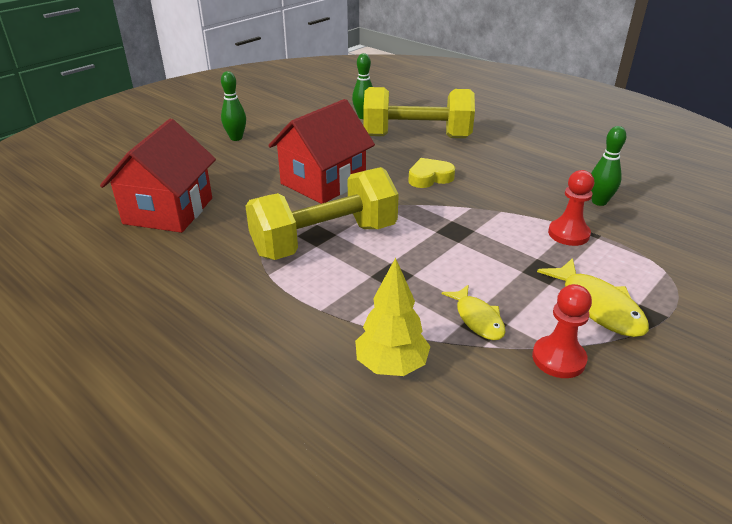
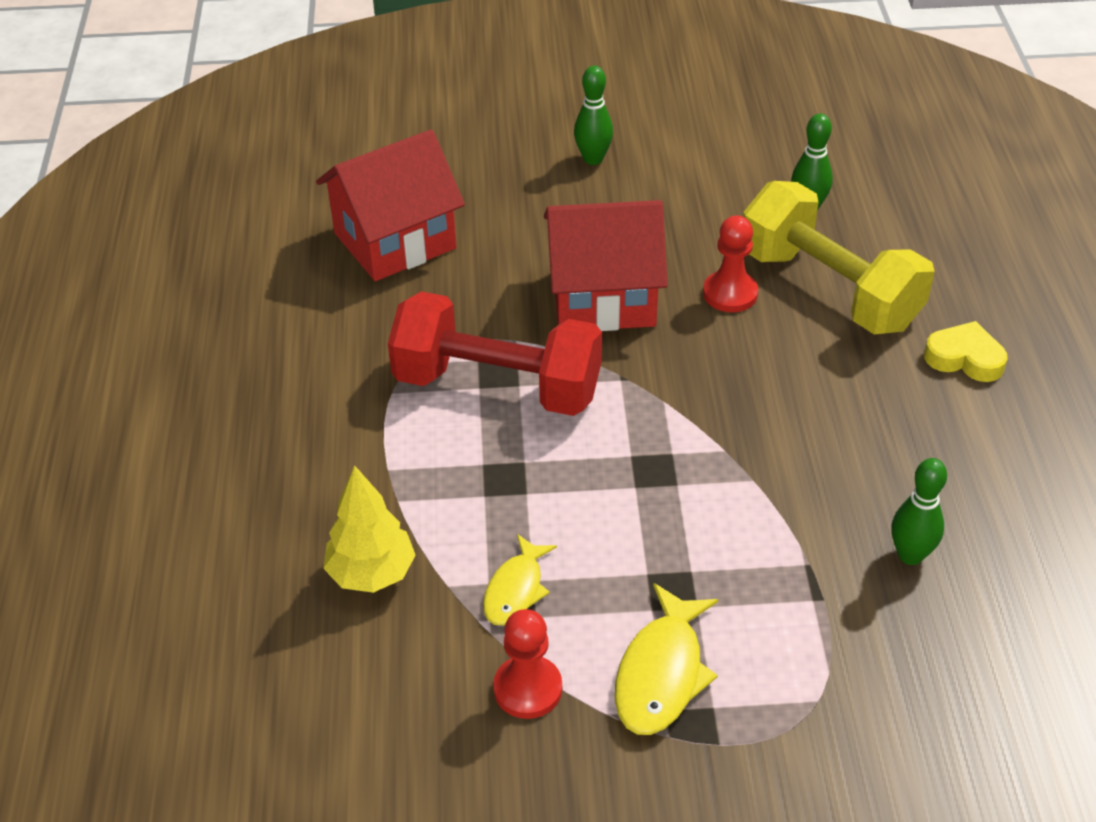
camera: 45 degrees right, 10 degrees up
(325, 240) = (497, 386): yellow dumbbell -> red dumbbell
(429, 177) = (742, 371): yellow heart -> yellow heart (964, 358)
(568, 234) = (785, 569): red pawn -> red pawn (730, 293)

